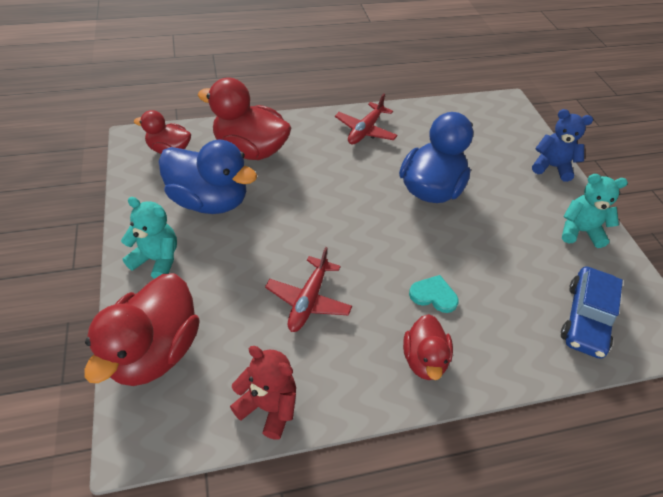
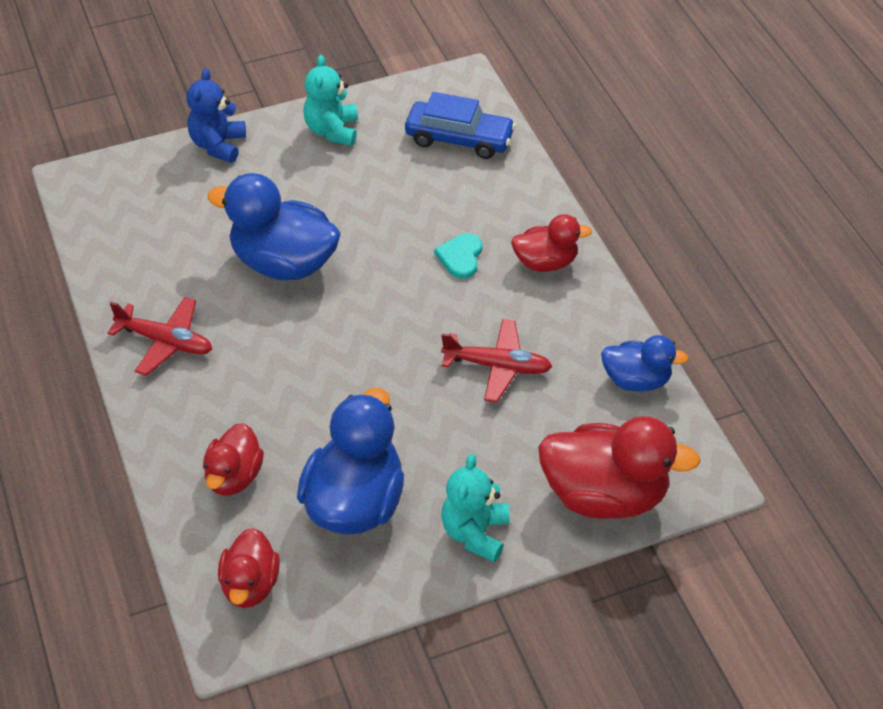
camera: 95 degrees left, 0 degrees up
(250, 150) = (234, 477): red duck -> red duck, size x0.58
(268, 406) = (636, 380): red teddy bear -> blue duck

